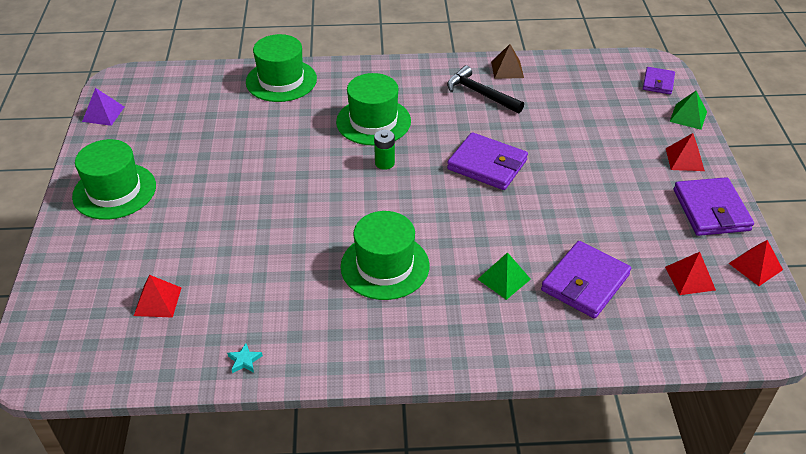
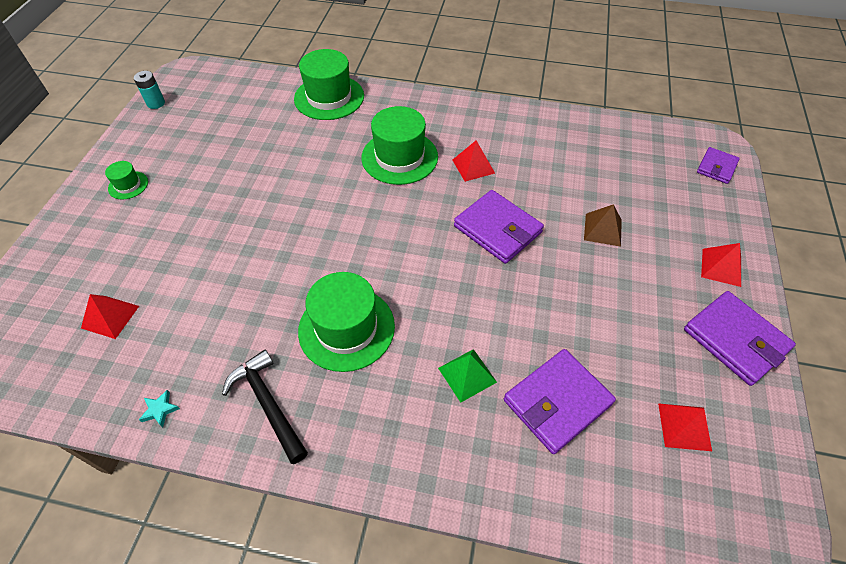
camera: 15 degrees right, 10 degrees up
(103, 114) = (156, 103): purple pyramid -> turquoise battery
(114, 191) = (128, 185): green hat -> green hat, size x0.48
(384, 163) = (393, 206): green battery -> none
(480, 94) = (519, 146): black hammer -> black hammer (268, 404)
(507, 69) = (556, 124): brown pyramid -> brown pyramid (603, 229)
(688, 116) = (740, 214): green pyramid -> none
(711, 210) = (735, 340): purple wallet -> purple wallet turned 45 degrees counterclockwise
(755, 266) = (771, 430): red pyramid -> red pyramid (473, 166)

